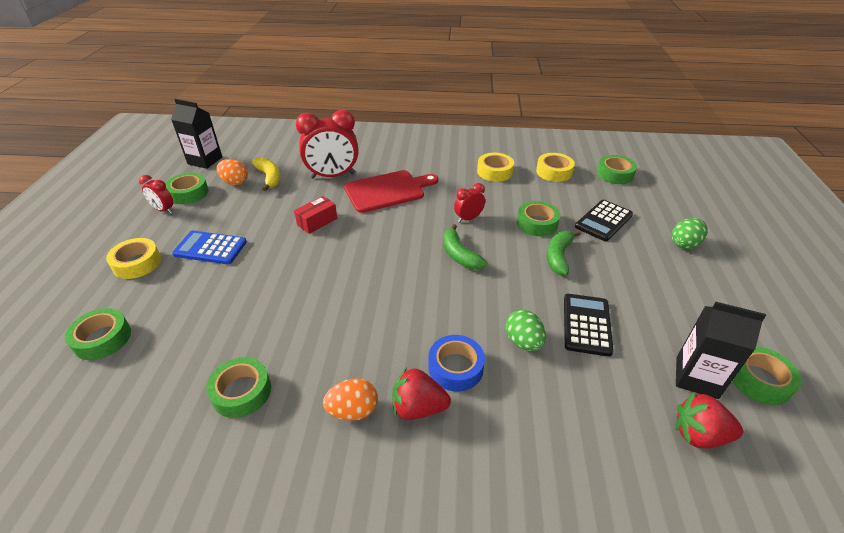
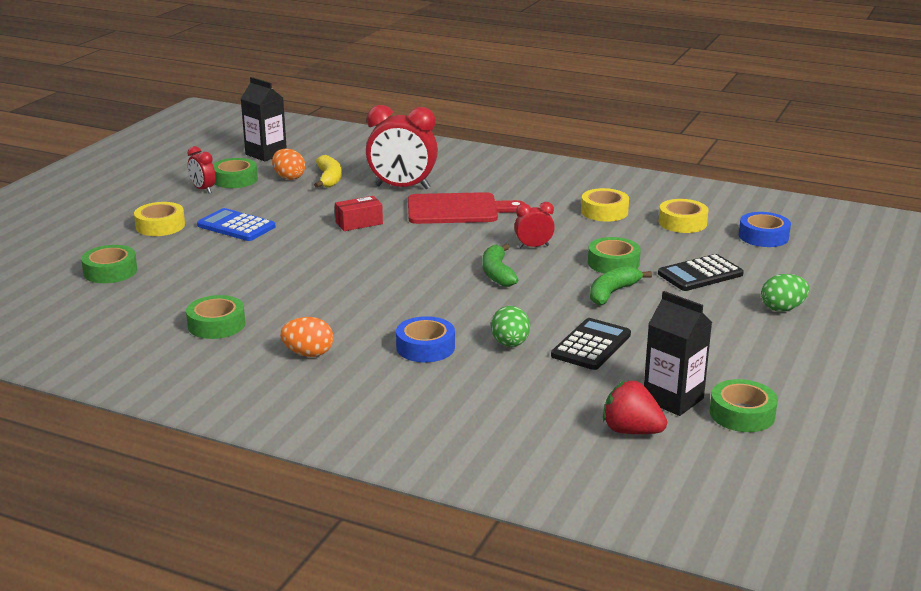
camera: 20 degrees right, 15 degrees down
(418, 408) = (369, 363): red strawberry -> none
(614, 174) = (763, 236): green tape -> blue tape

